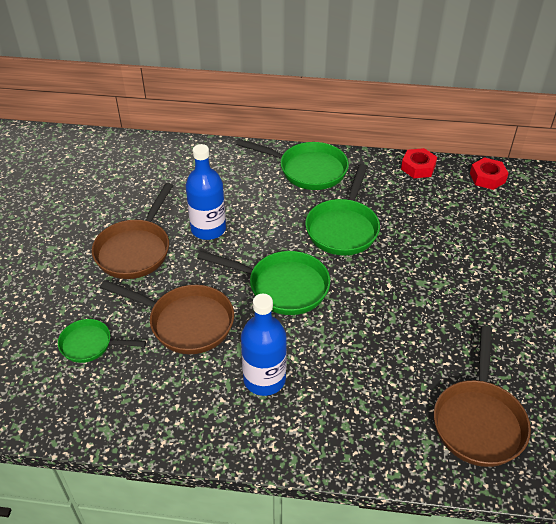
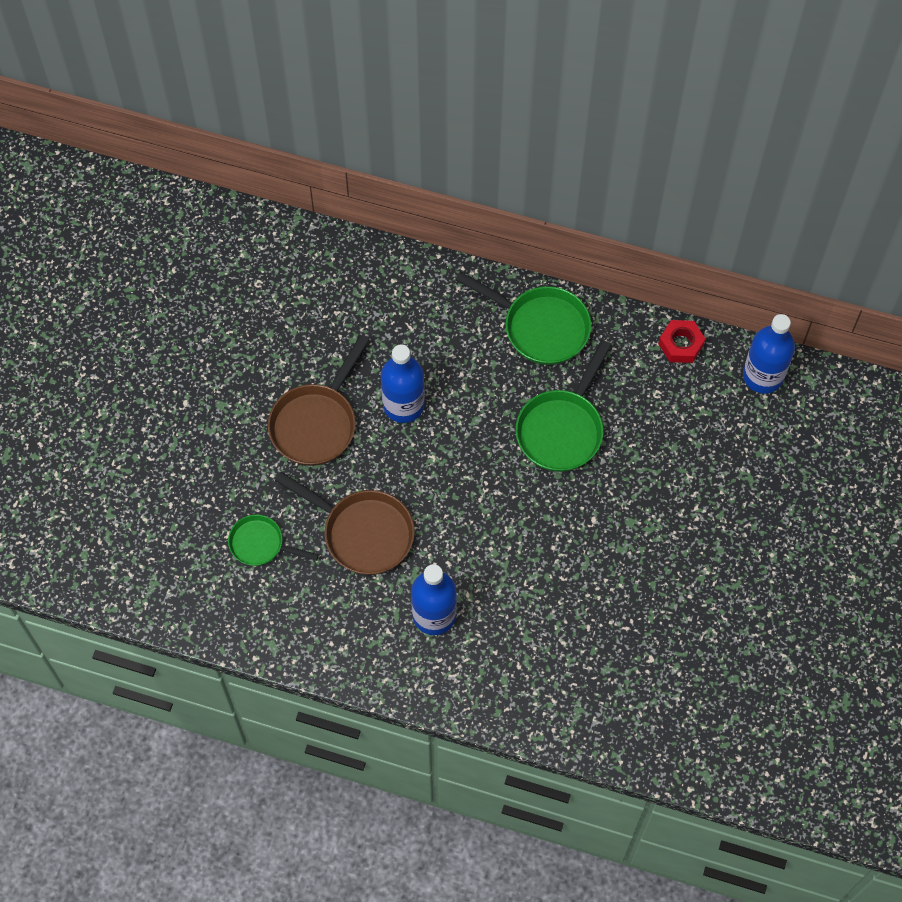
camera: 10 degrees right, 20 degrees up
(282, 286) = (474, 502): green pan -> none
(478, 420) = (636, 697): brown pan -> none
(487, 178) = (763, 376): red nut -> blue bottle

